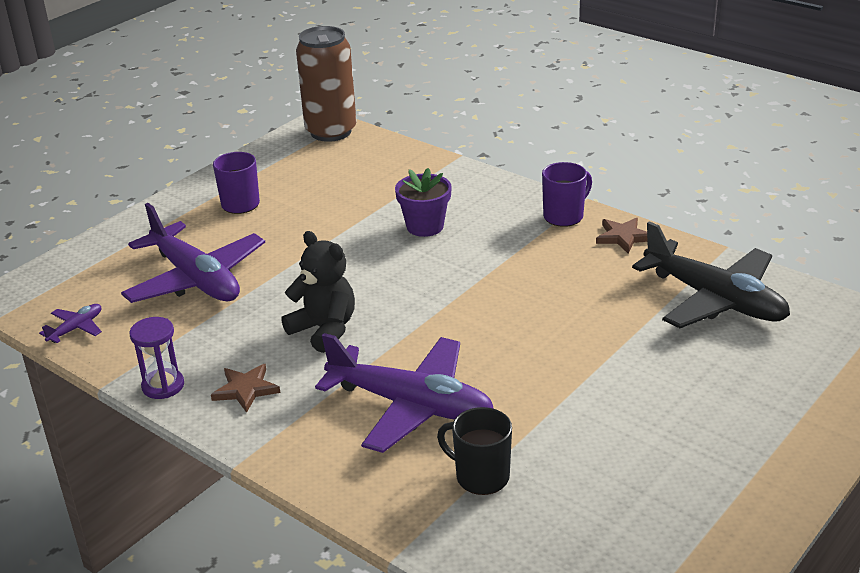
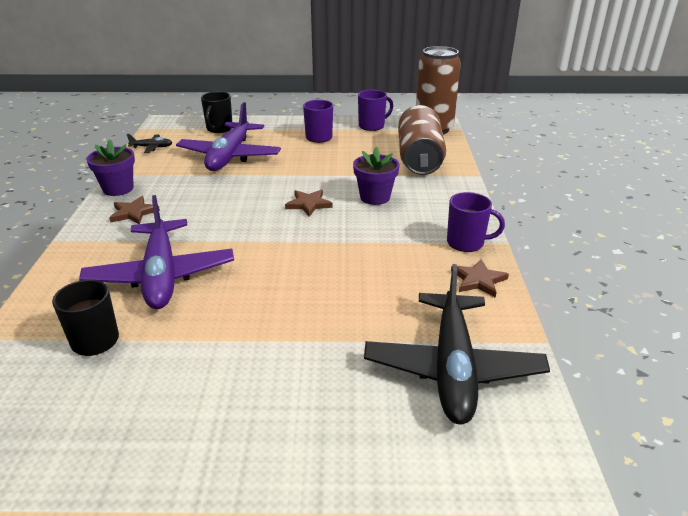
camera: 50 degrees right, 0 degrees up
(76, 328) = (152, 147): purple plane -> black plane
(101, 261) = (219, 129): none -> black mug
(163, 386) = (118, 189): purple hourglass -> purple flower pot
(265, 161) = (372, 126): none -> purple mug
(324, 330) = (218, 211): black teddy bear -> none
(383, 169) = (419, 158): none -> brown can
(386, 269) = (308, 204): none -> brown star

